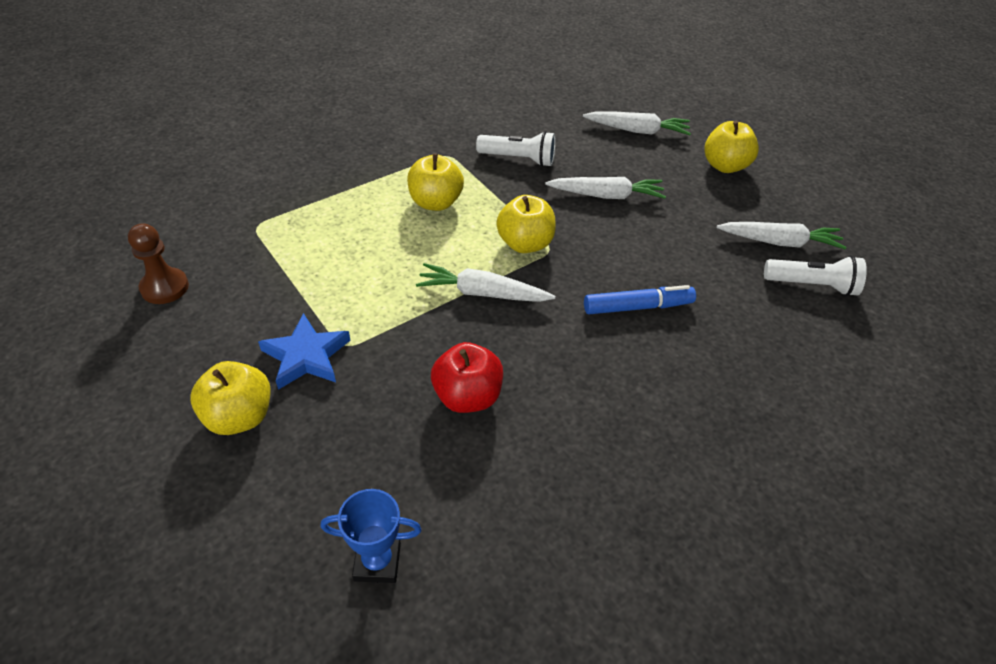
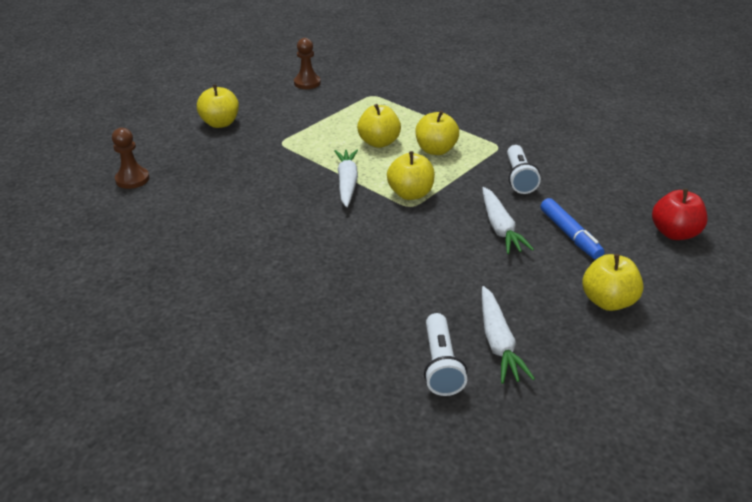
camera: 80 degrees right, 10 degrees down
(306, 356) = (268, 132): blue star -> none
(377, 562) = (132, 179): blue trophy -> brown pawn
(394, 246) = (379, 142): none -> yellow apple
(467, 397) = (250, 190): red apple -> red apple (674, 233)
(637, 130) = (622, 238): white carrot -> none
(637, 307) = (362, 254): blue marker -> blue marker (569, 234)

